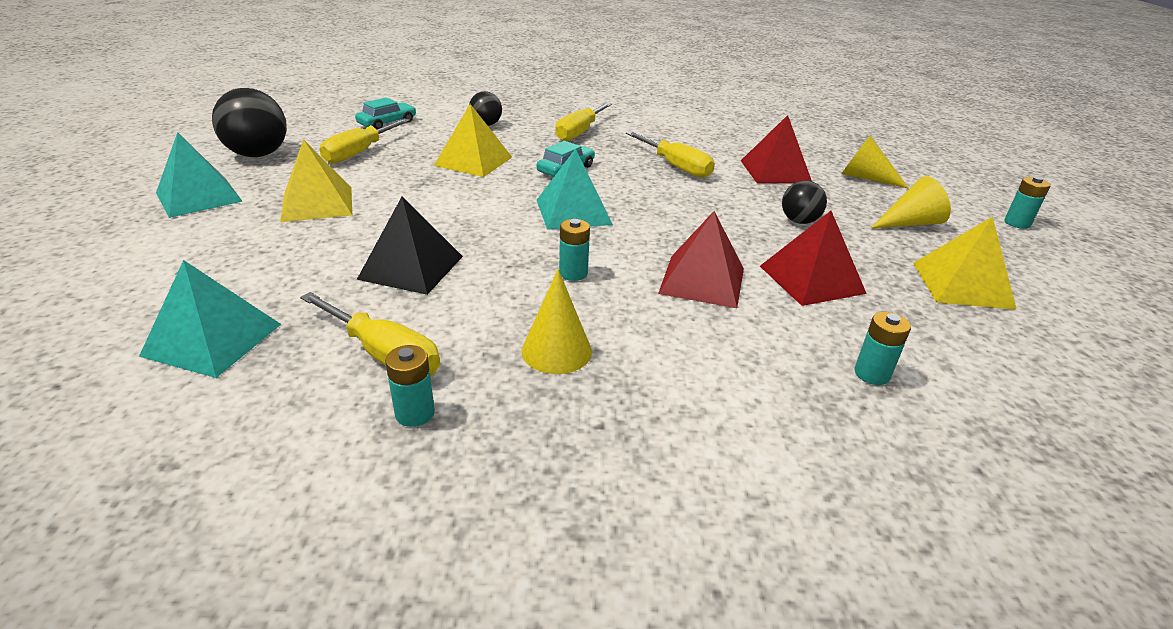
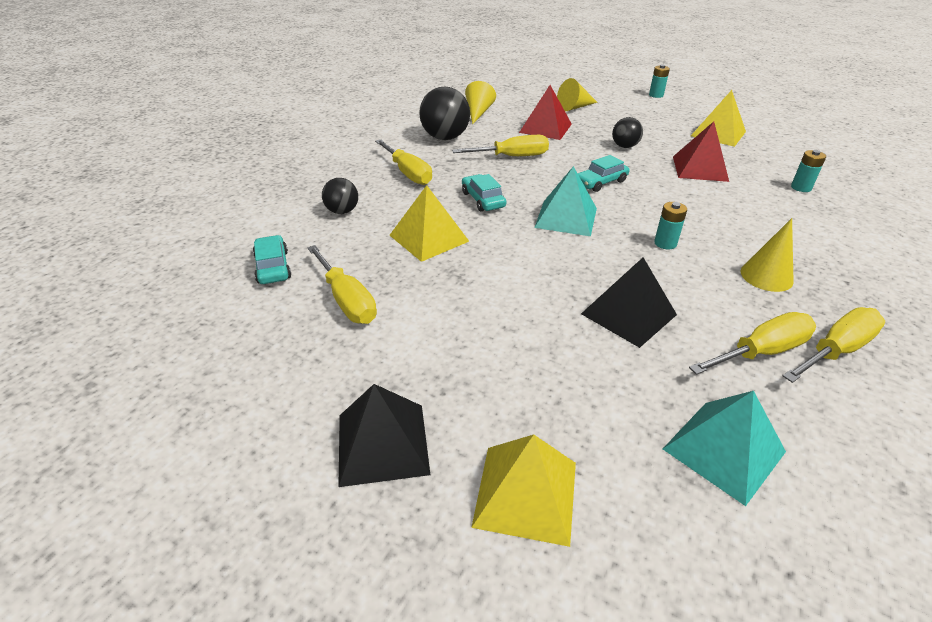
camera: 60 degrees left, 5 degrees up
(198, 197) = (382, 443): turquoise pyramid -> black pyramid
(258, 155) = (282, 379): black ball -> black ball (445, 138)
(317, 204) = (465, 349): yellow pyramid -> yellow pyramid (526, 493)
(415, 413) = (836, 350): turquoise battery -> yellow screwdriver
(679, 219) = (600, 182): none -> turquoise car
(702, 281) = (691, 201): red pyramid -> none
(909, 223) = (642, 119): yellow cone -> yellow cone (478, 112)

